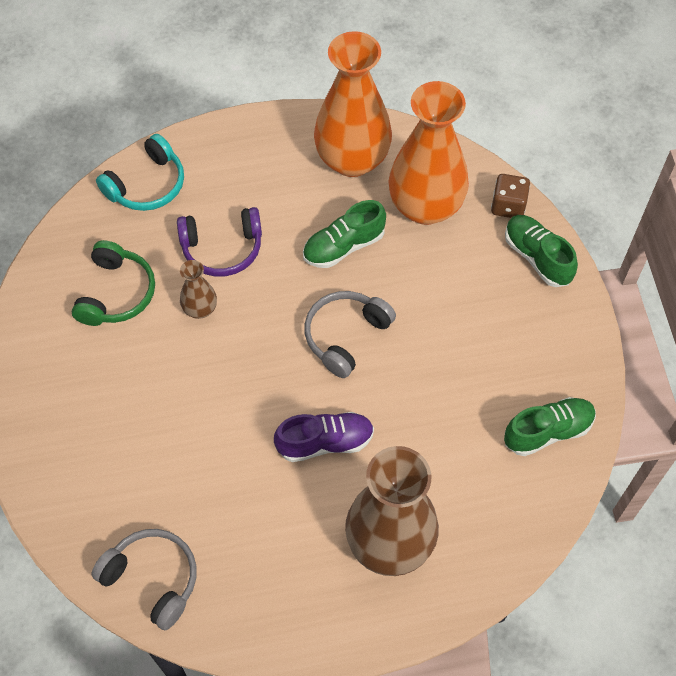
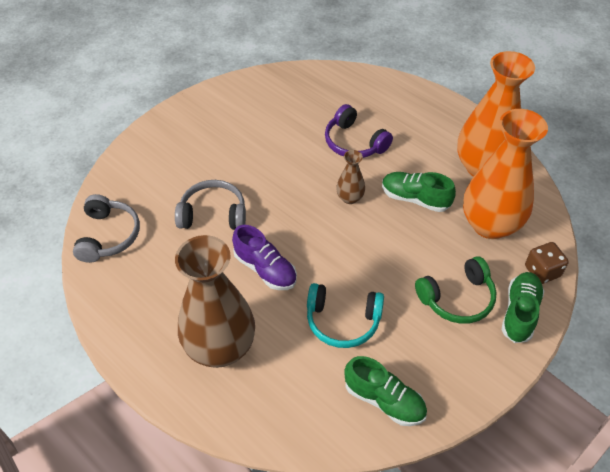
camera: 55 degrees right, 10 degrees down
(116, 293) = (279, 114): green headphones -> green headphones (457, 298)
(147, 185) = (362, 87): turquoise headphones -> turquoise headphones (343, 321)
(200, 309) = (303, 156): brown vase -> brown vase (350, 198)
(346, 336) = (351, 237): grey headphones -> grey headphones (213, 214)

